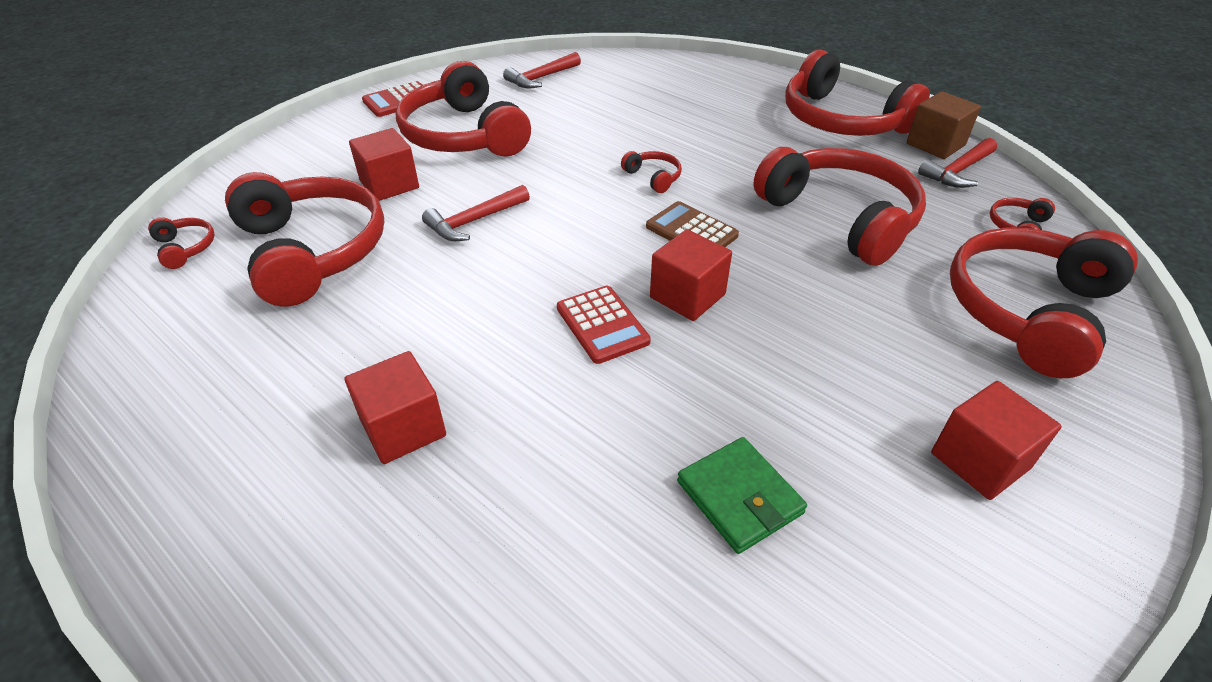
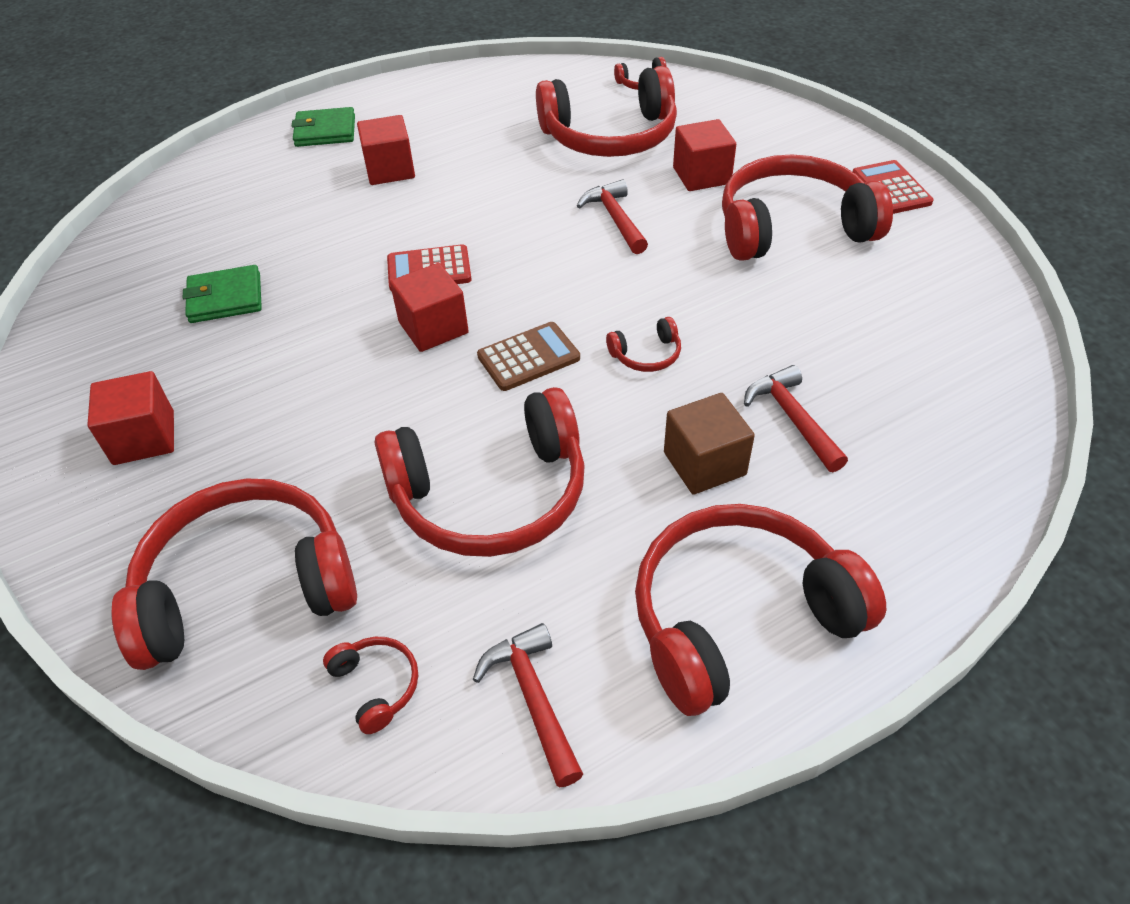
camera: 110 degrees right, 5 degrees up
(286, 562) = (325, 131): none -> green wallet
(541, 78) = (945, 307): red hammer -> red hammer (792, 419)
(935, 144) = (620, 716): brown cube -> brown cube (704, 463)
(1027, 311) = (246, 586): red headphones -> red headphones turned 75 degrees counterclockwise

